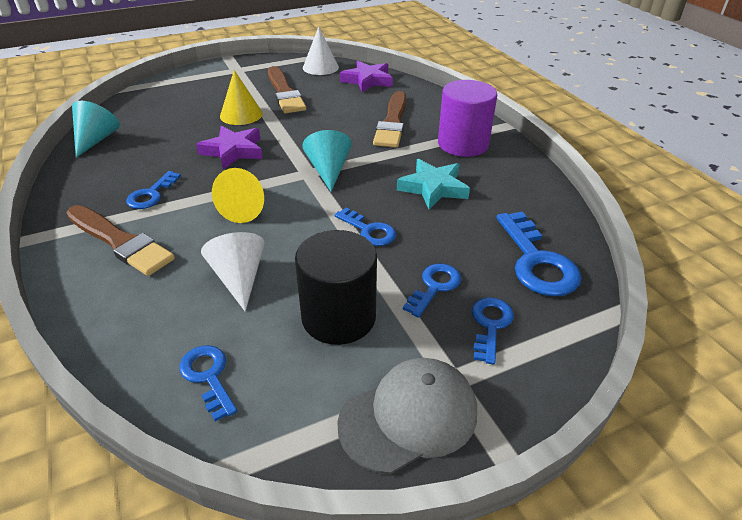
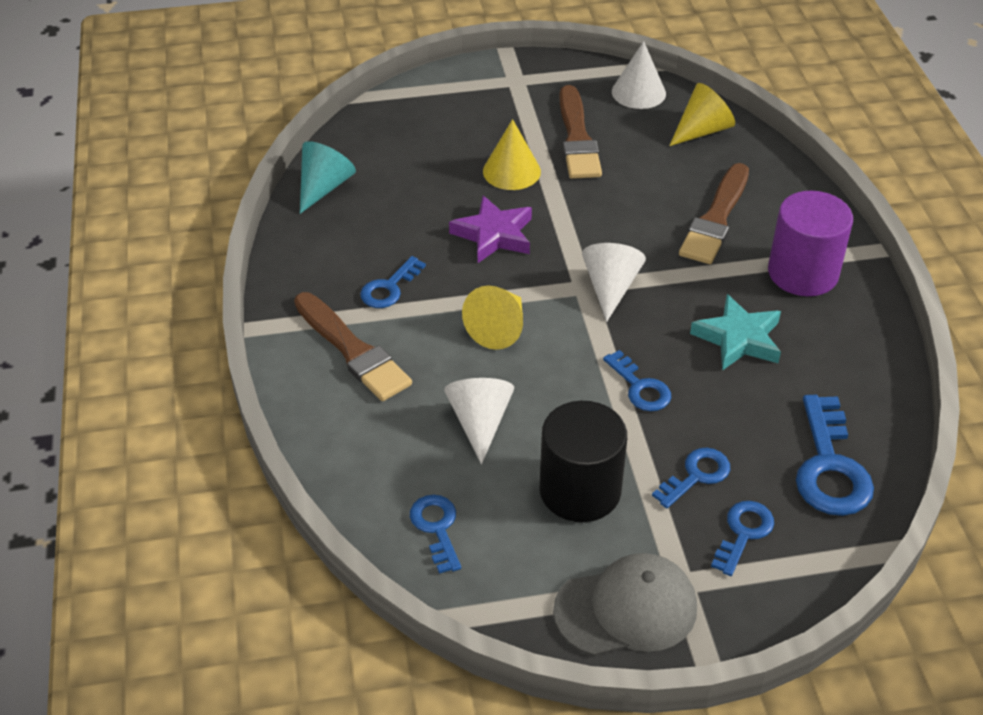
camera: 15 degrees right, 5 degrees up
(328, 170) = (610, 288): turquoise cone -> white cone
(367, 80) = (702, 130): purple star -> yellow cone

